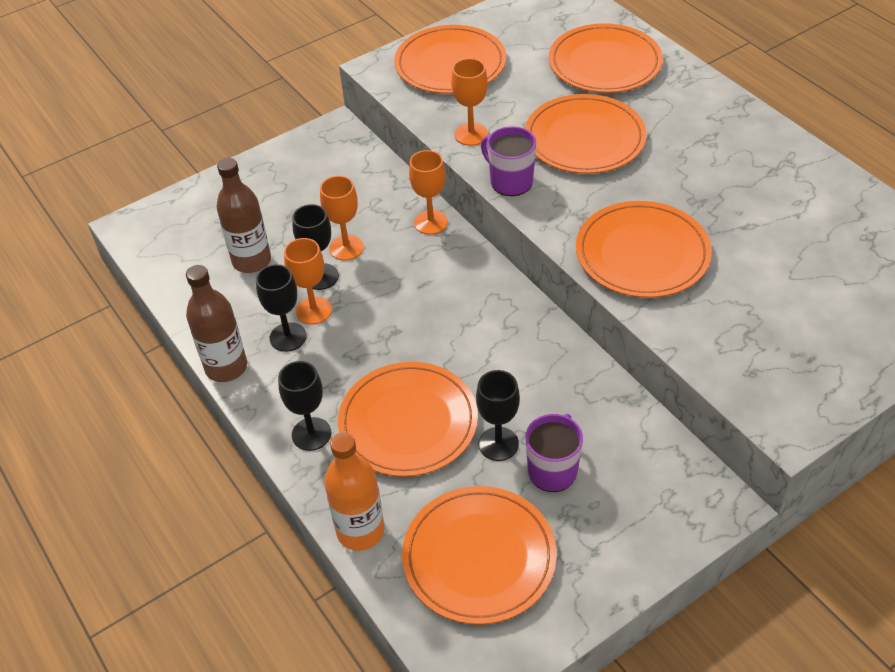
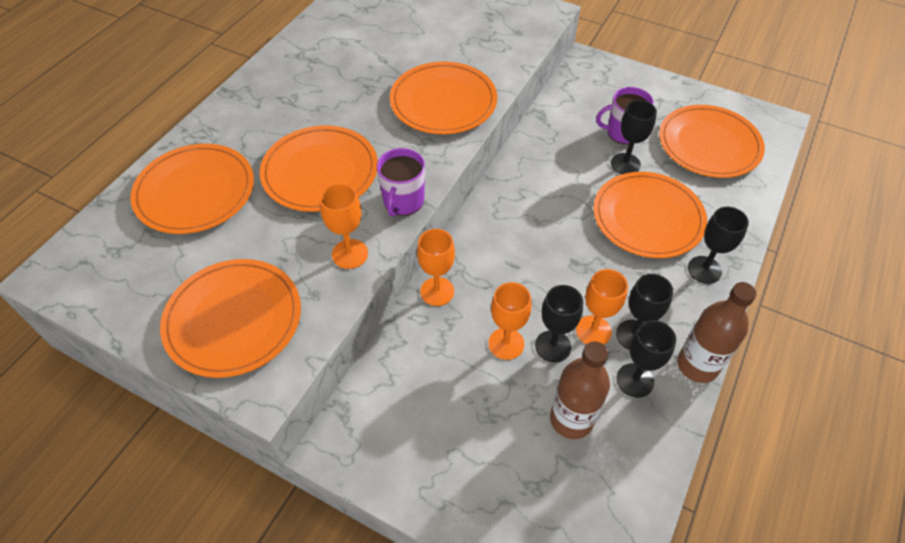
camera: 120 degrees left, 5 degrees up
(249, 316) = (635, 380): none -> black goblet
(360, 531) = (746, 206): orange bottle -> none

